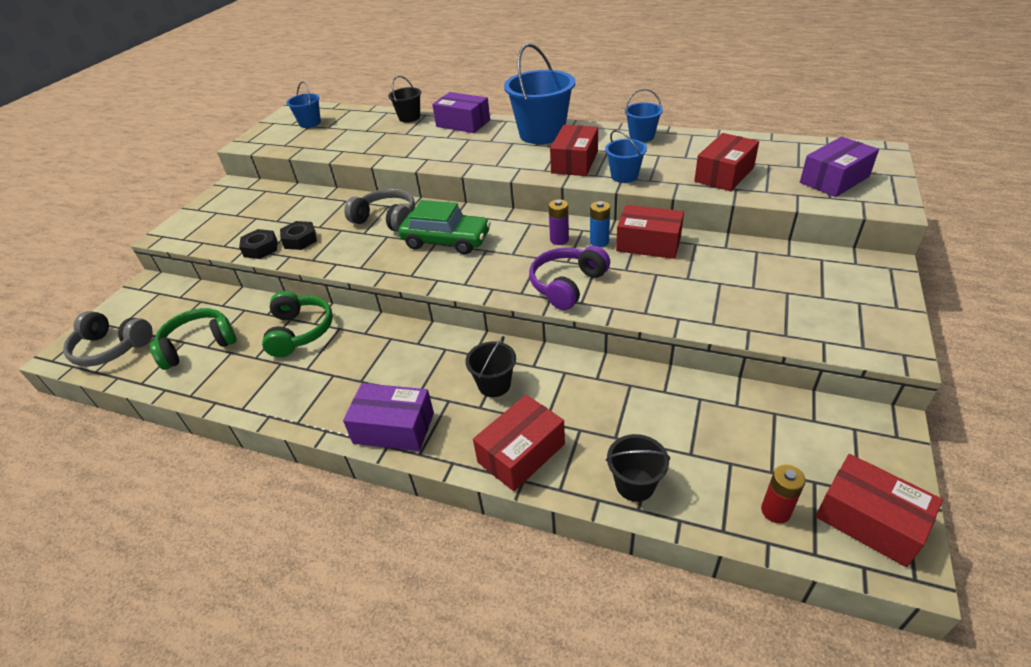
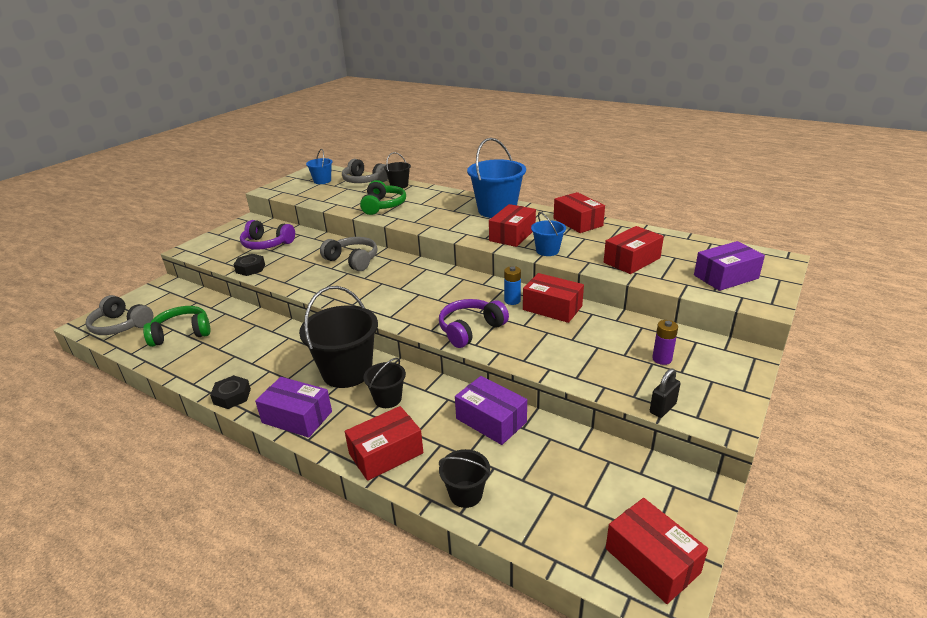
camera: 10 degrees right, 10 degrees down
(268, 214) = (267, 244): none -> purple headphones
(300, 240) = (282, 266): black nut -> black nut (232, 396)
(300, 331) = (258, 335): green headphones -> green headphones (383, 206)
(363, 116) = (364, 181): none -> grey headphones
(430, 359) = (347, 372): none -> black bucket
(446, 241) = (391, 282): green car -> none
(463, 123) = (438, 195): purple box -> purple box (491, 420)
(559, 240) = (480, 294): purple battery -> purple battery (662, 359)
(641, 136) = (577, 222): blue bucket -> red box
(775, 511) = (573, 537): red battery -> none
(823, 344) = (662, 408): none -> black padlock

